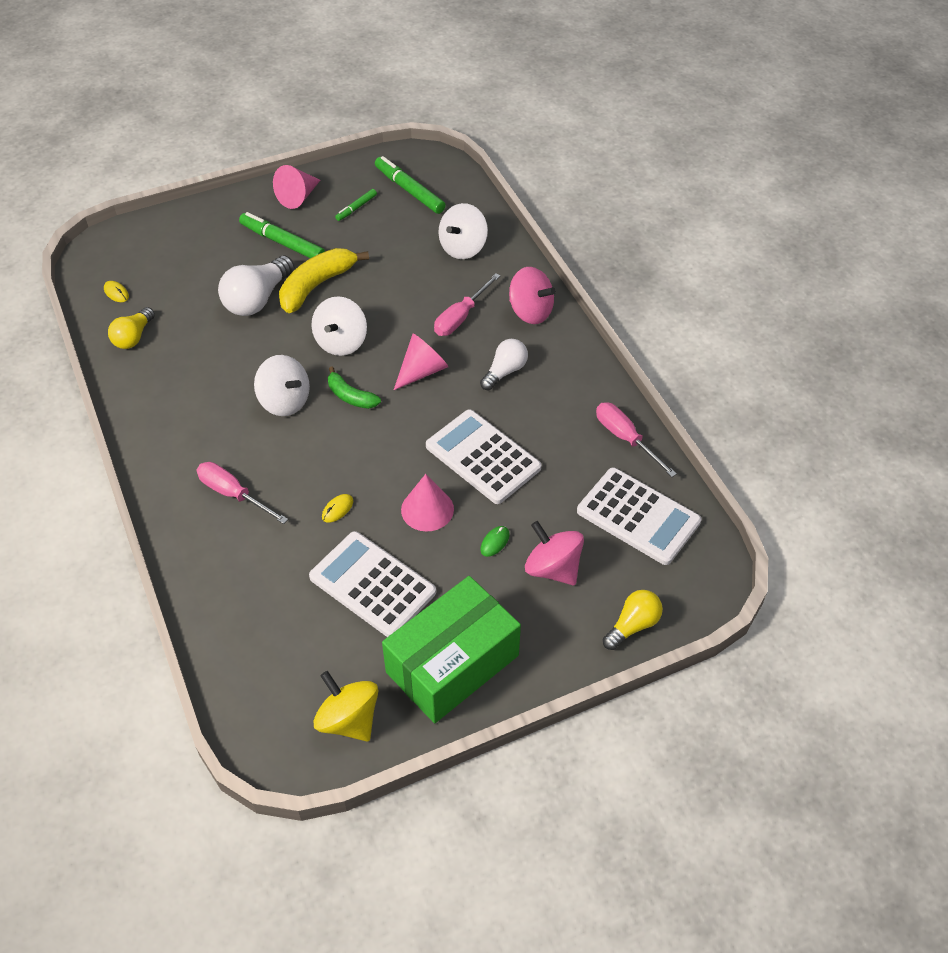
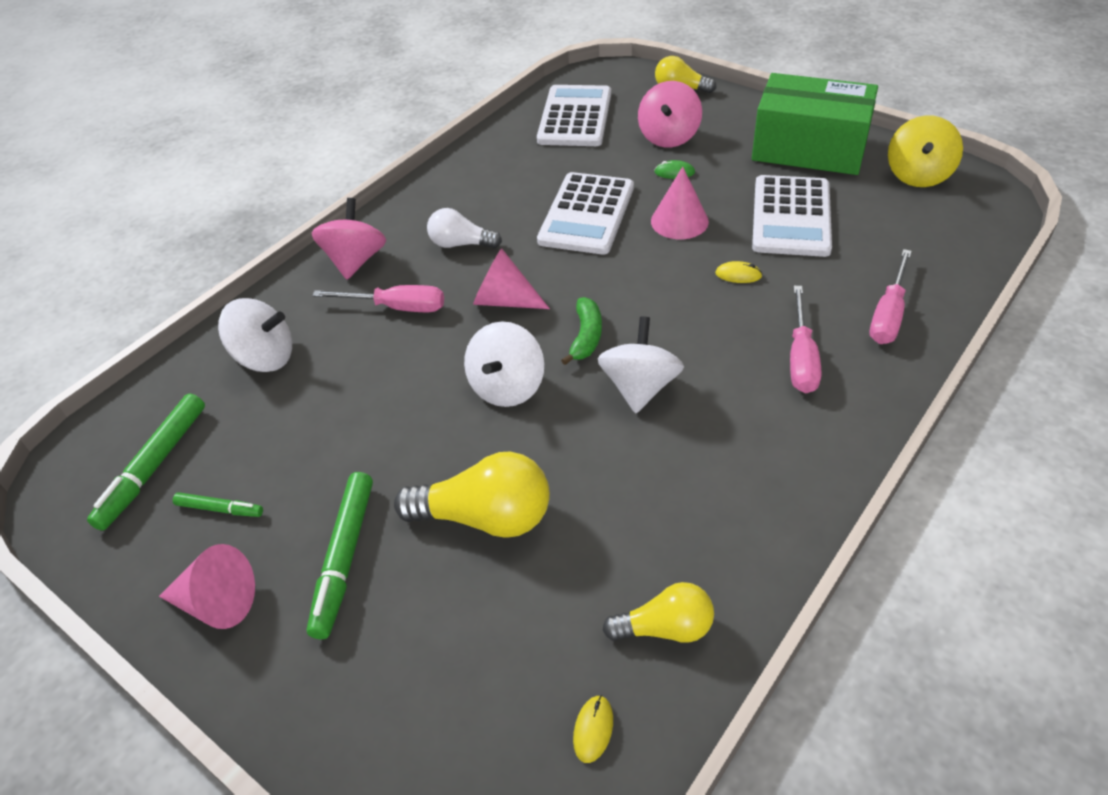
camera: 115 degrees left, 5 degrees down
(257, 299) = (485, 517): white light bulb -> yellow light bulb
(317, 286) = (418, 465): yellow banana -> none
(341, 342) = (507, 387): white spinning top -> white spinning top turned 120 degrees clockwise
(625, 438) = (493, 148): pink screwdriver -> pink screwdriver (888, 314)

